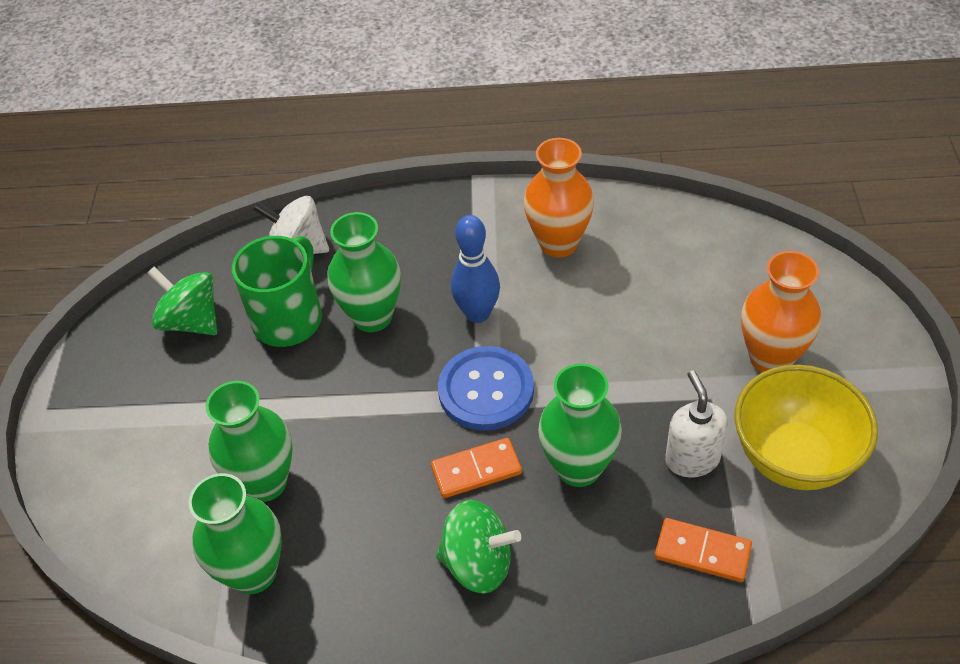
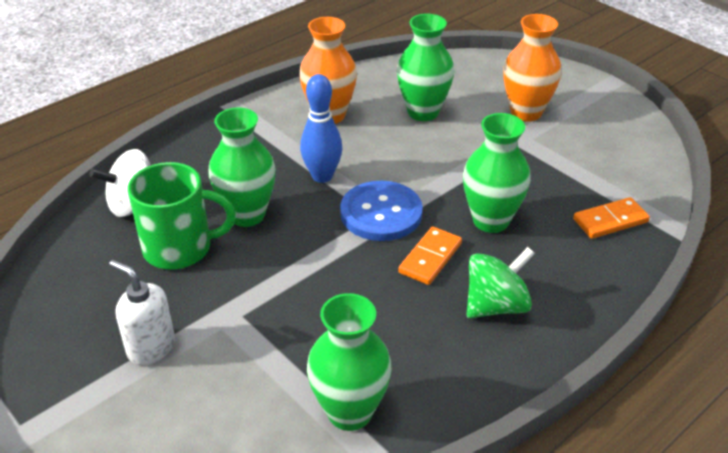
camera: 45 degrees left, 10 degrees down
(191, 321) = (94, 292): green spinning top -> none
(265, 482) = (288, 354): green vase -> green vase (423, 112)
(289, 318) = (180, 248): green mug -> green mug turned 105 degrees clockwise
(692, 459) = (547, 180): white soap dispenser -> white soap dispenser (151, 347)
(793, 458) = (597, 151): yellow bowl -> none

